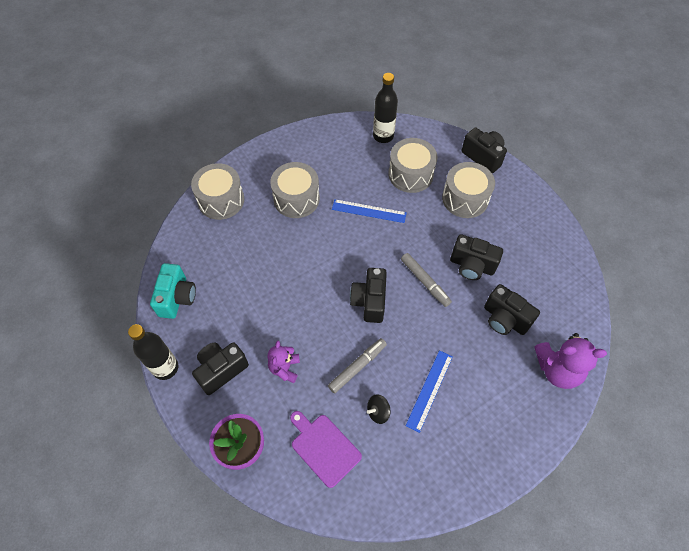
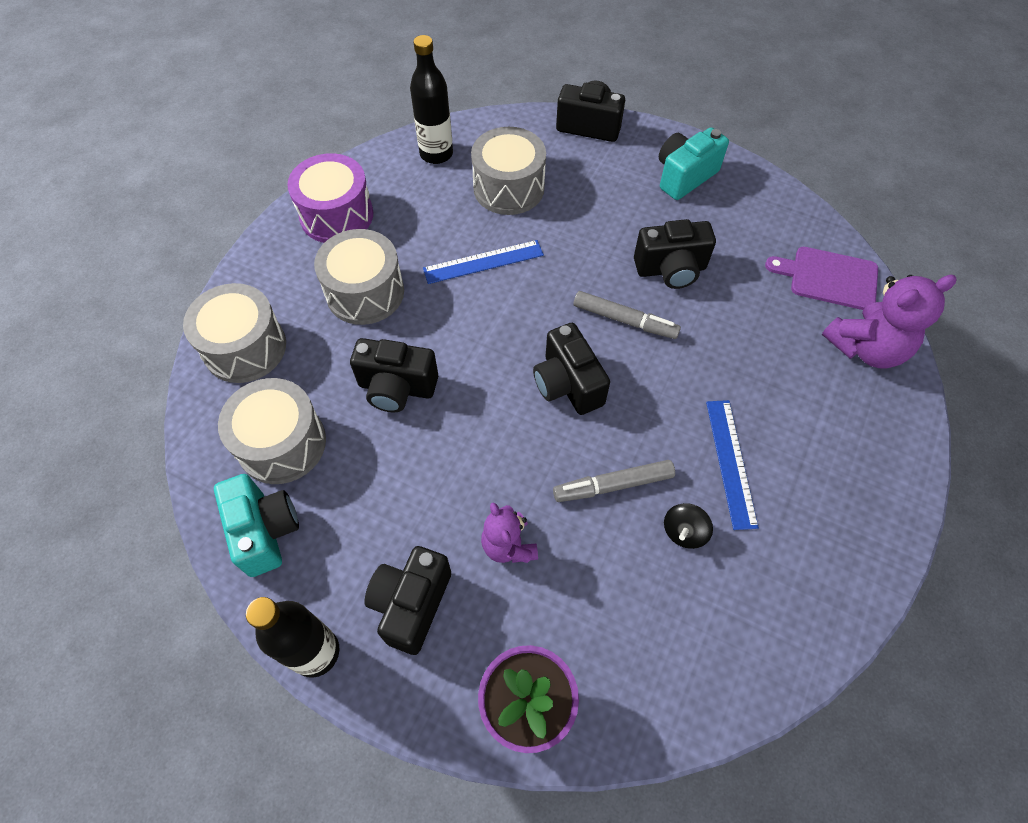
camera: 30 degrees left, 0 degrees up
(308, 148) = (336, 215): none -> purple drum
(324, 447) = (644, 629): purple cutting board -> purple cutting board (829, 277)
(357, 367) = (613, 485): grey marker -> grey marker turned 120 degrees counterclockwise
(465, 198) = (602, 188): grey drum -> grey drum (282, 443)
(504, 319) = (759, 317): black camera -> black camera (396, 388)
(520, 214) = (684, 176): none -> turquoise camera

